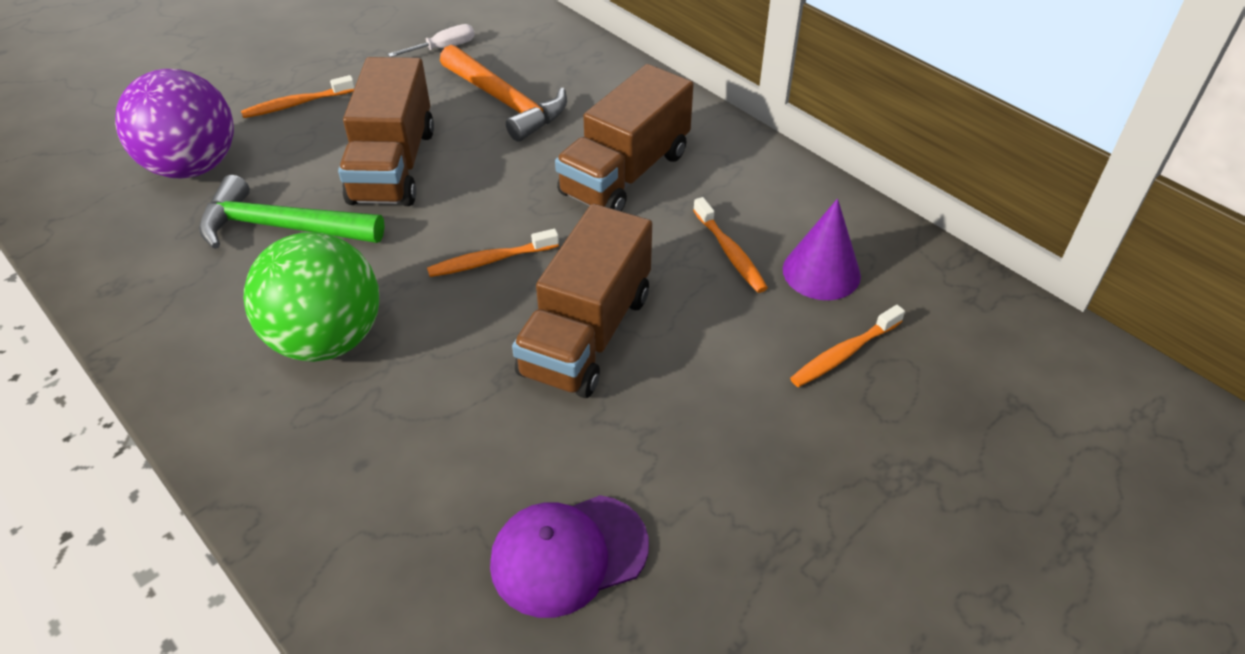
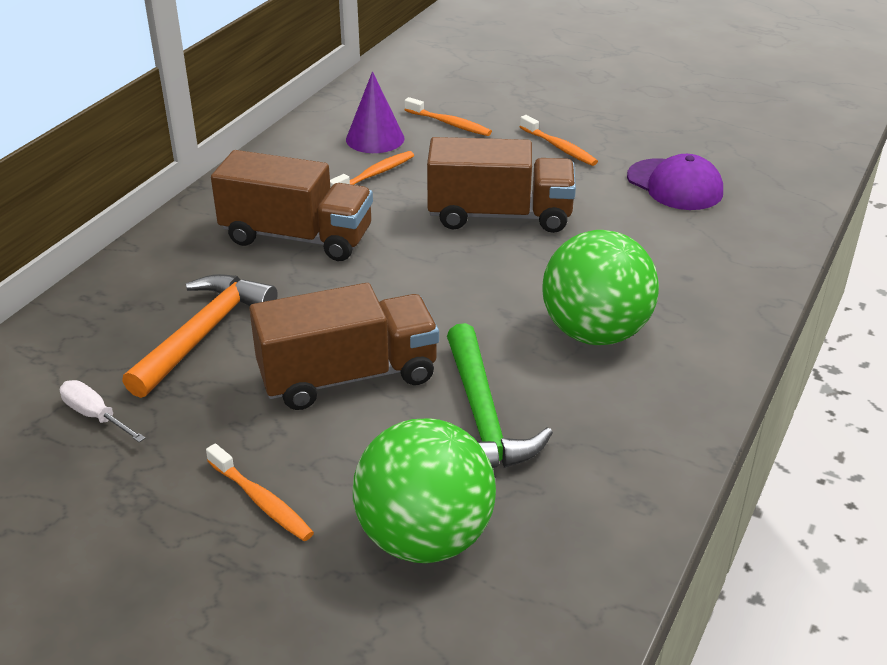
camera: 110 degrees left, 10 degrees down
(193, 166) = (424, 538): purple ball -> green ball
(490, 260) = (450, 278): orange toothbrush -> orange toothbrush (559, 147)

